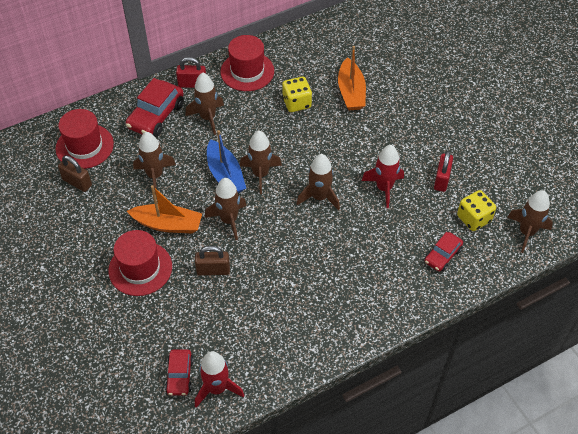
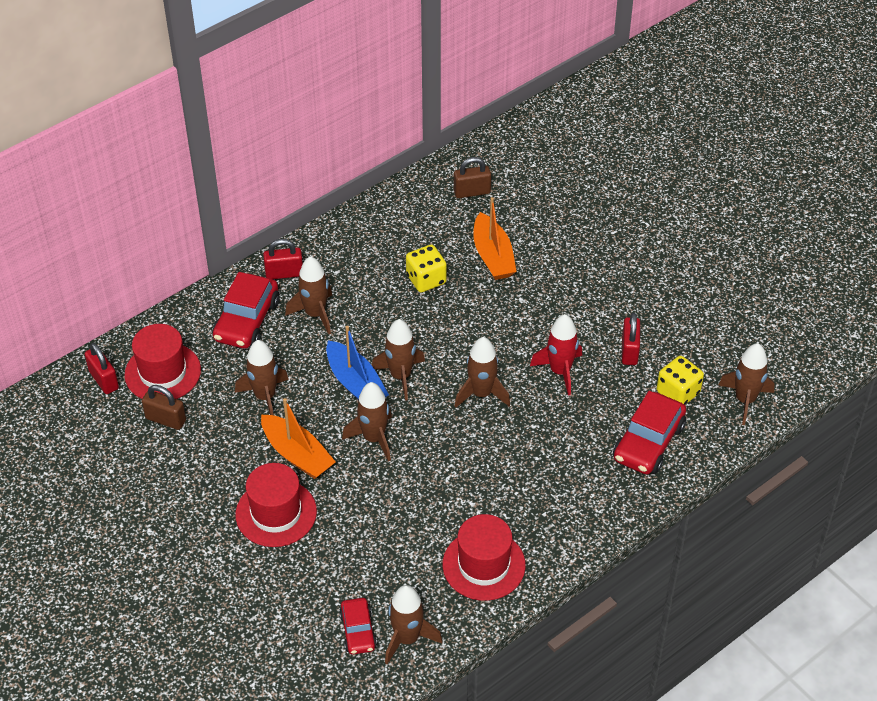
camera: 10 degrees left, 5 degrees down
(40, 146) = (104, 380): none -> red padlock
(168, 224) = (297, 454): orange boat -> orange boat turned 45 degrees clockwise
(213, 270) = (369, 501): brown padlock -> brown padlock (472, 192)
(217, 388) = (407, 638): red rocket -> brown rocket
(247, 71) = (352, 247): red hat -> red hat (483, 565)
(442, 255) = (648, 442): red car -> red car, size x1.68

